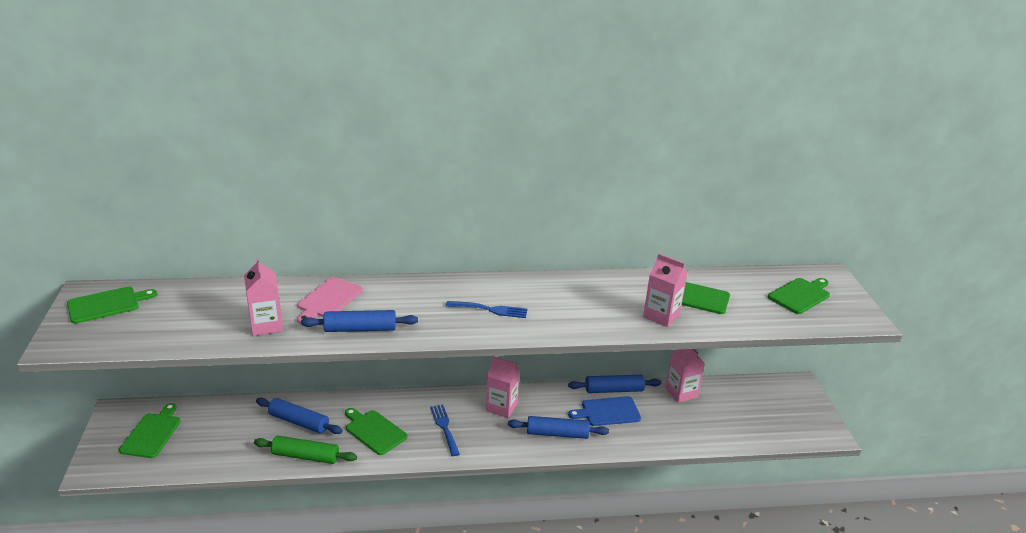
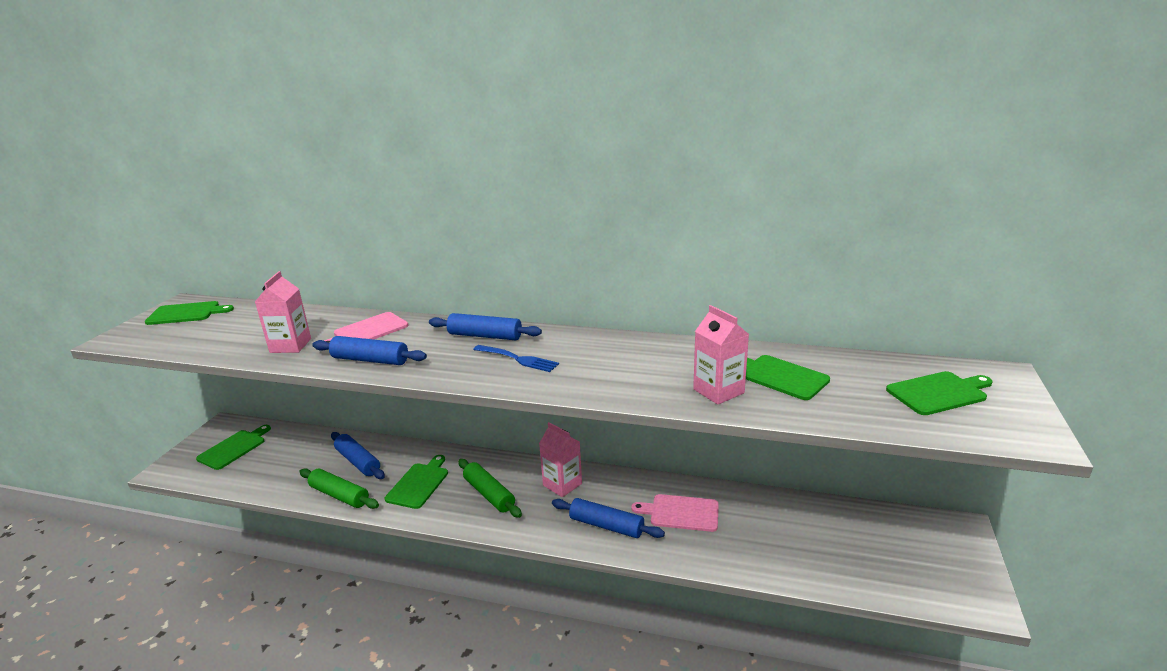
camera: 25 degrees right, 5 degrees down
(374, 431) = (419, 484): green cutting board -> green cutting board turned 45 degrees clockwise
(444, 427) = (489, 494): blue fork -> green rolling pin
(608, 412) = (681, 513): blue cutting board -> pink cutting board
(614, 390) = (702, 489): blue rolling pin -> blue rolling pin (485, 336)
(681, 393) = (786, 508): pink carton -> none

